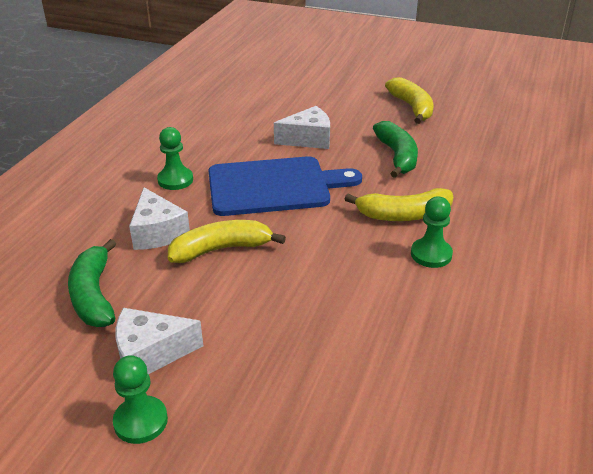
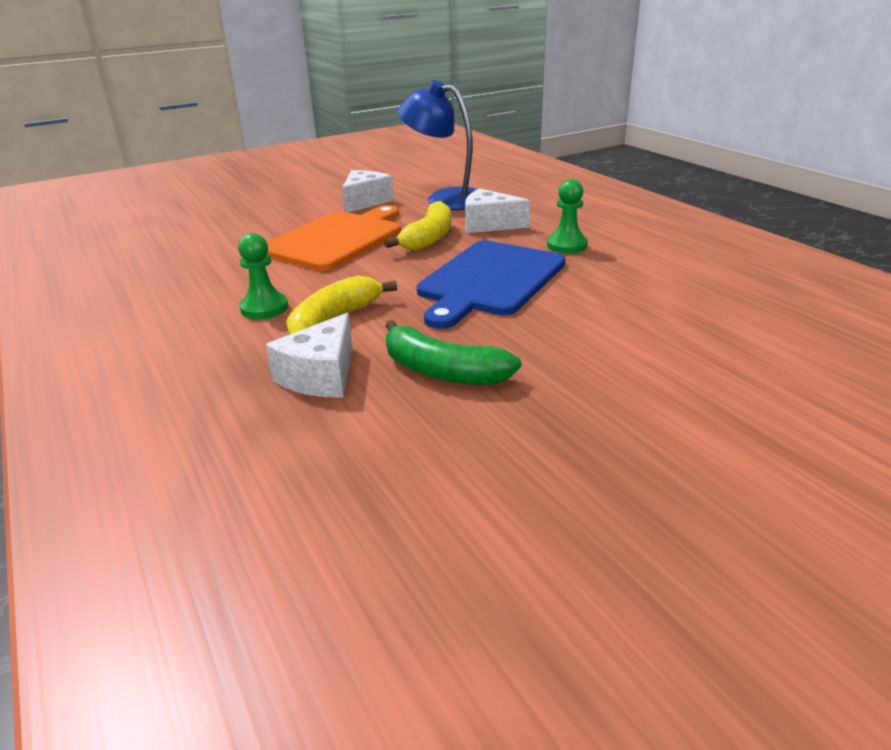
camera: 130 degrees right, 5 degrees down
(94, 295) = (446, 198): green banana -> blue lamp
(141, 421) = (323, 193): green pawn -> none
(278, 302) = (337, 239): none -> orange cutting board
(308, 139) = (570, 331): white cheese -> white cheese (321, 376)
(412, 107) = (574, 465): yellow banana -> none

